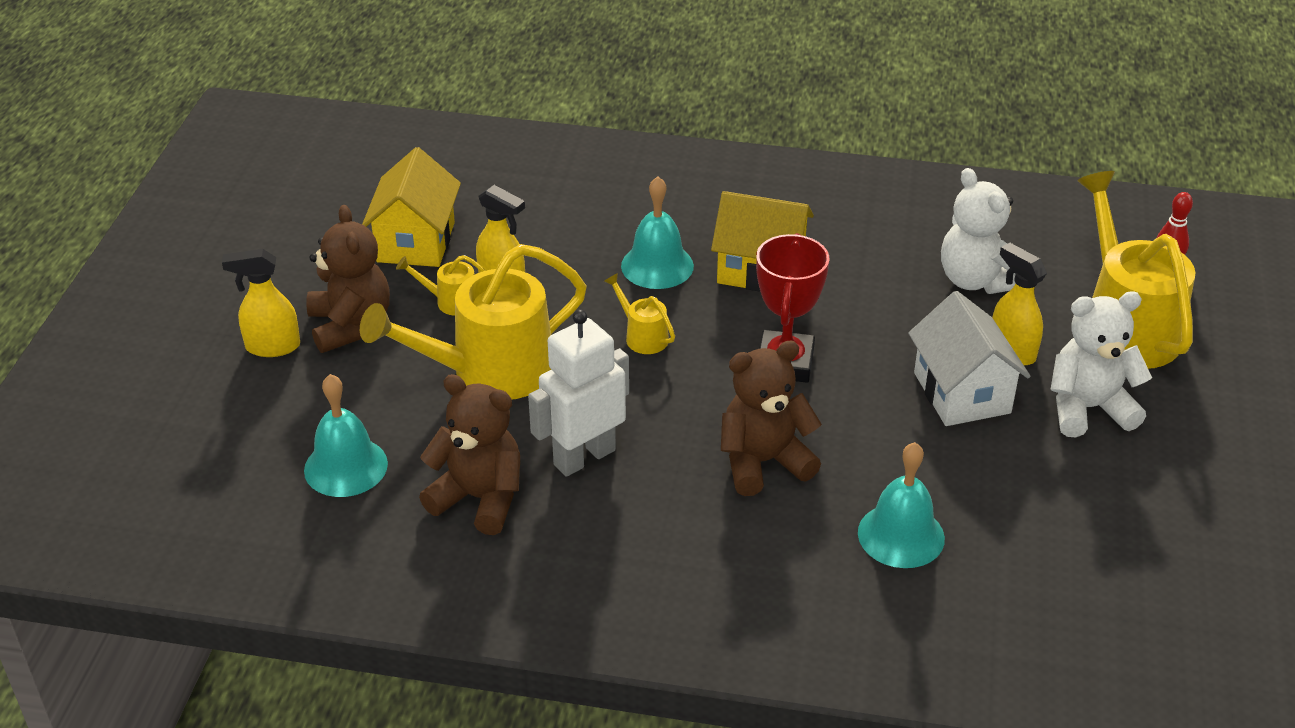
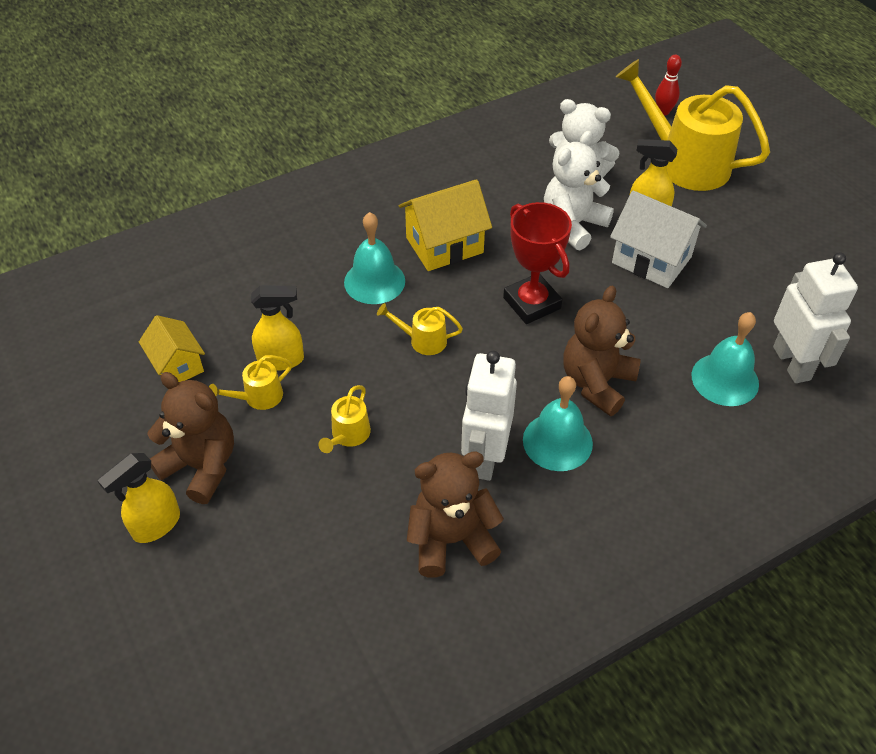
camera: 40 degrees left, 10 degrees up
(346, 466) = (327, 585): turquoise bell -> turquoise bell (557, 441)
(416, 242) = (177, 365): yellow house -> yellow house, size x0.65
(489, 372) = (348, 435): yellow watering can -> yellow watering can, size x0.44
(995, 565) = (792, 363): none -> white robot
(1088, 408) = (725, 228): white teddy bear -> white teddy bear (573, 225)

